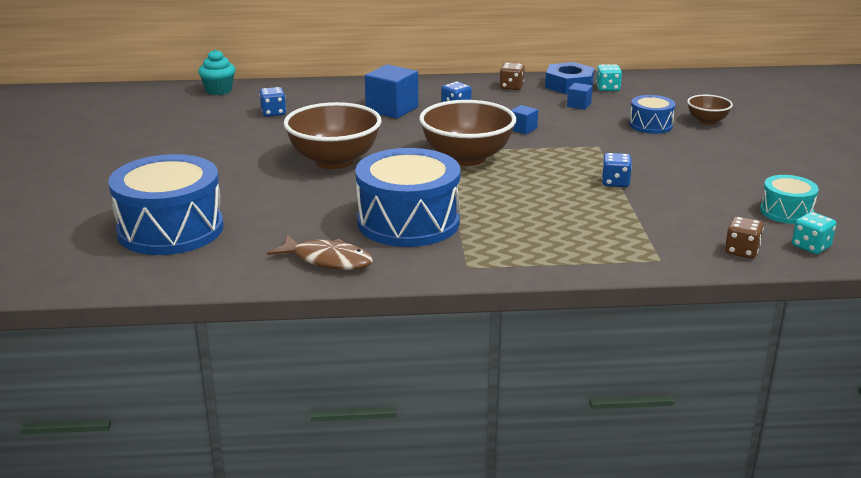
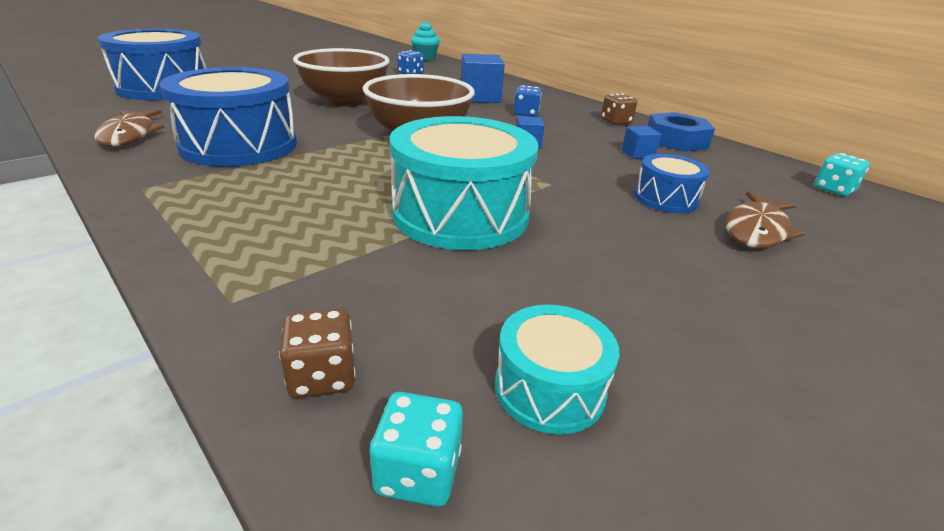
camera: 50 degrees right, 5 degrees up
(607, 88) = (712, 157): turquoise dice -> turquoise dice (834, 189)
(615, 182) = (460, 214): blue dice -> turquoise drum
(707, 121) = (756, 230): brown bowl -> brown fish

